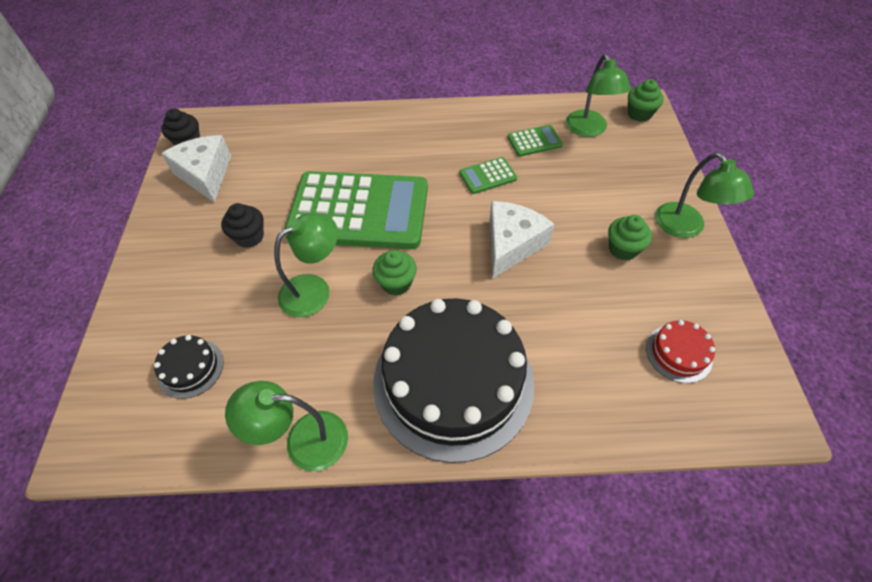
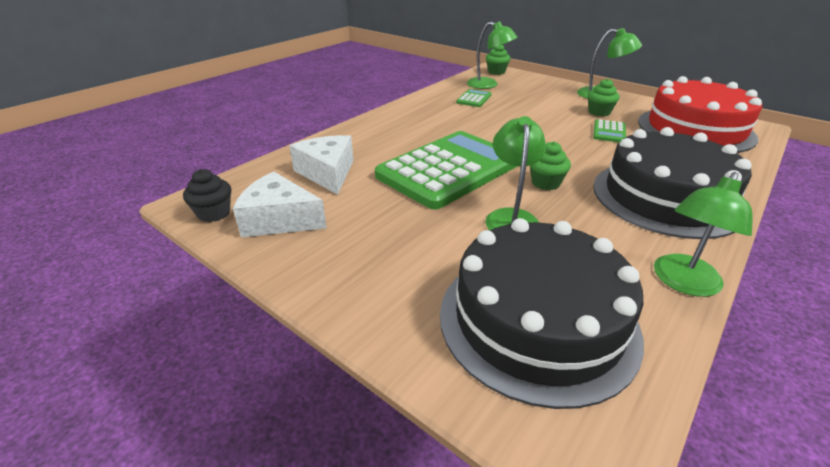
camera: 50 degrees left, 20 degrees down
(190, 368) = (537, 320): black cake -> black cake, size x2.44
(249, 237) = (403, 225): black cupcake -> none
(487, 176) = (483, 120): green calculator -> green calculator (609, 132)
(511, 244) = (557, 136): white cheese -> white cheese (327, 173)
(678, 353) = (695, 129): red cake -> red cake, size x2.44

